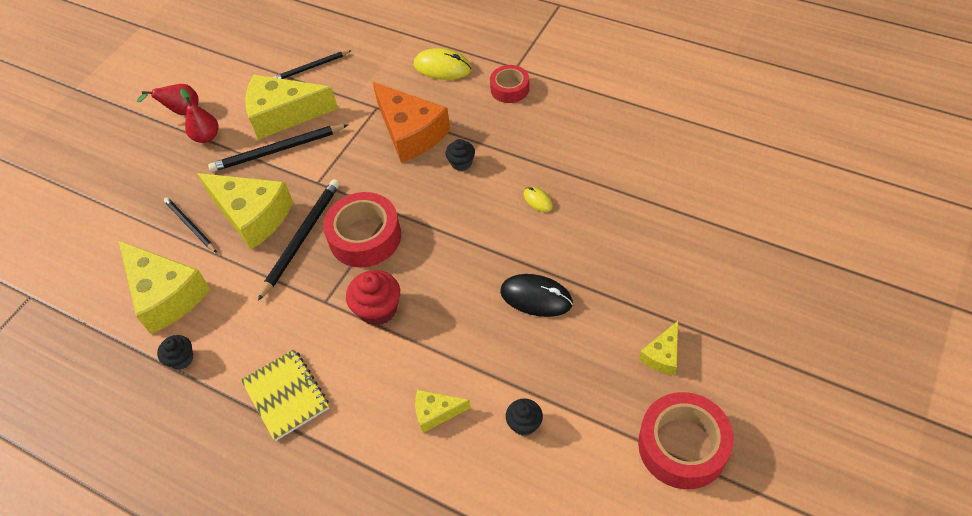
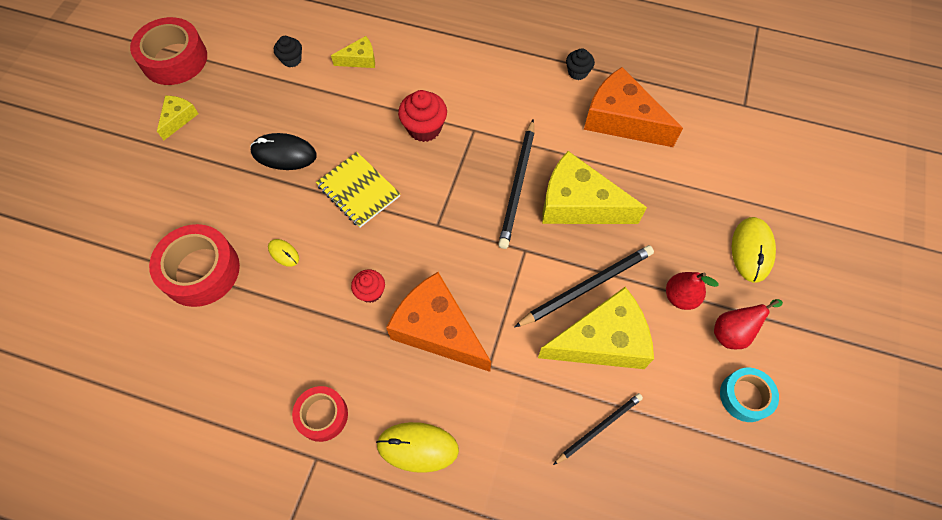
camera: 165 degrees right, 10 degrees up
(126, 164) = (752, 250): none -> yellow mouse
(165, 295) = (621, 119): yellow cheese -> orange cheese
(190, 226) = (636, 186): black pencil -> none
(200, 75) = (745, 396): none -> turquoise tape
(286, 395) = (480, 57): yellow notebook -> yellow notebook (358, 191)
(365, 237) = (455, 193): red tape -> red tape (201, 271)
(461, 163) = (370, 292): black cupcake -> red cupcake

